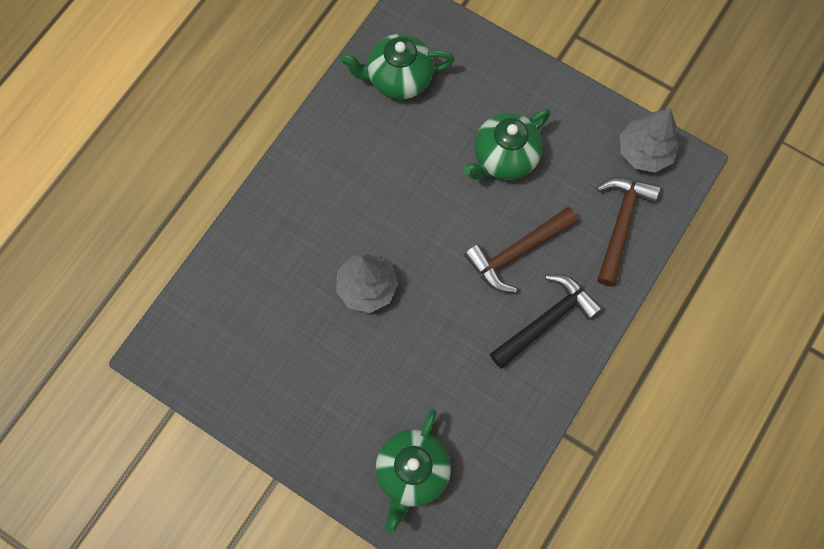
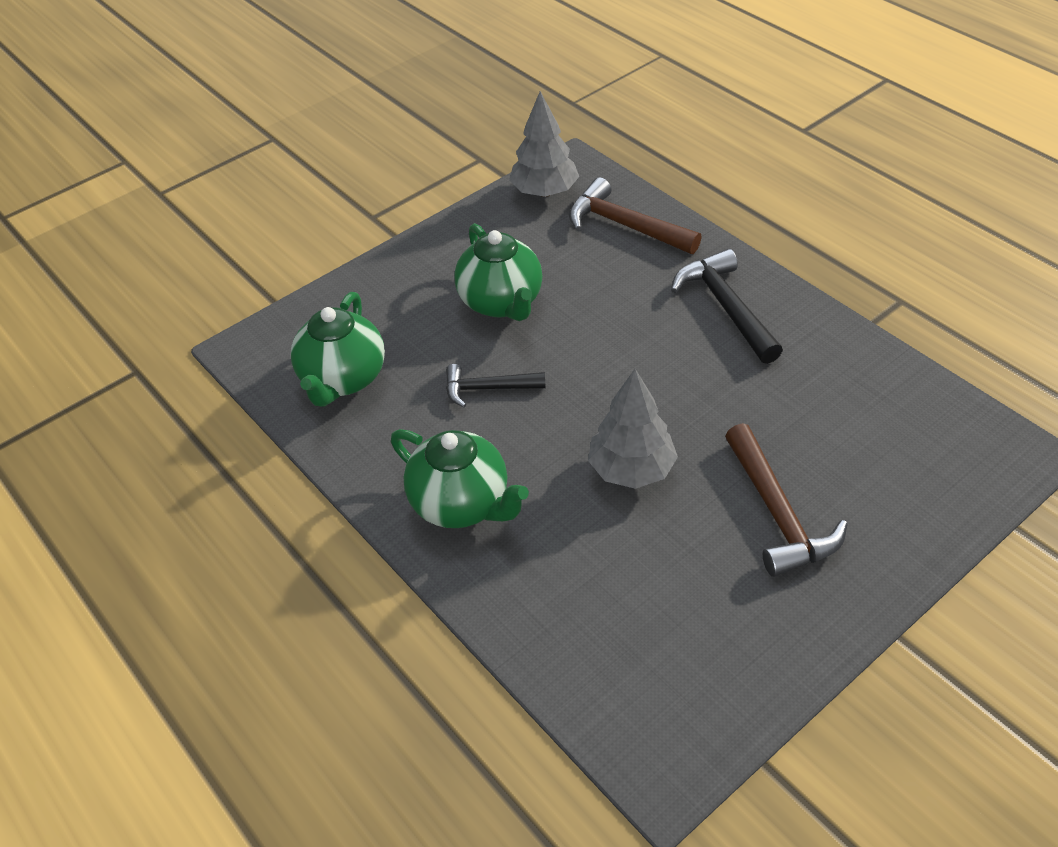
camera: 70 degrees left, 25 degrees down
(412, 472) = (905, 471): green teapot -> green teapot (461, 504)
(415, 174) = (488, 388): none -> black hammer
(517, 252) = (630, 315): brown hammer -> brown hammer (777, 513)

